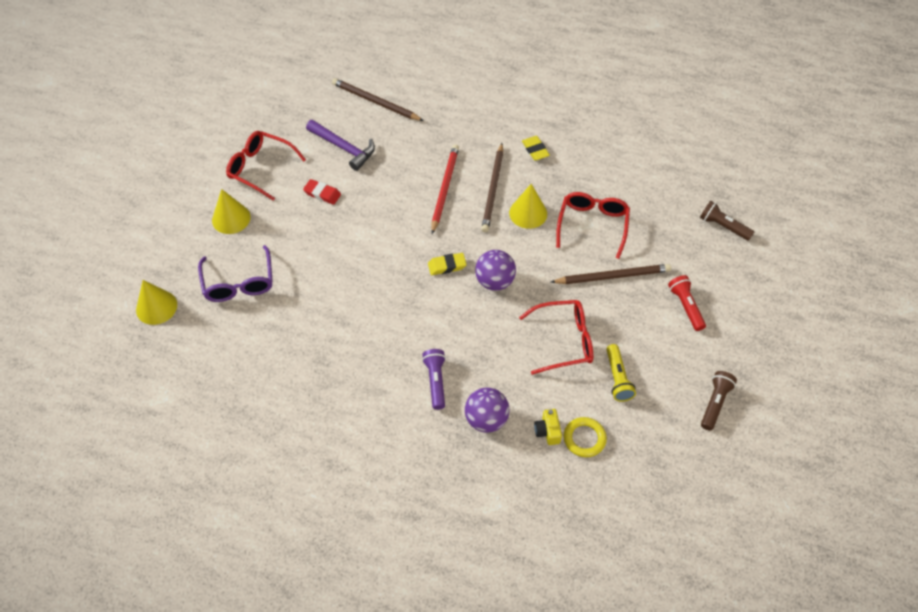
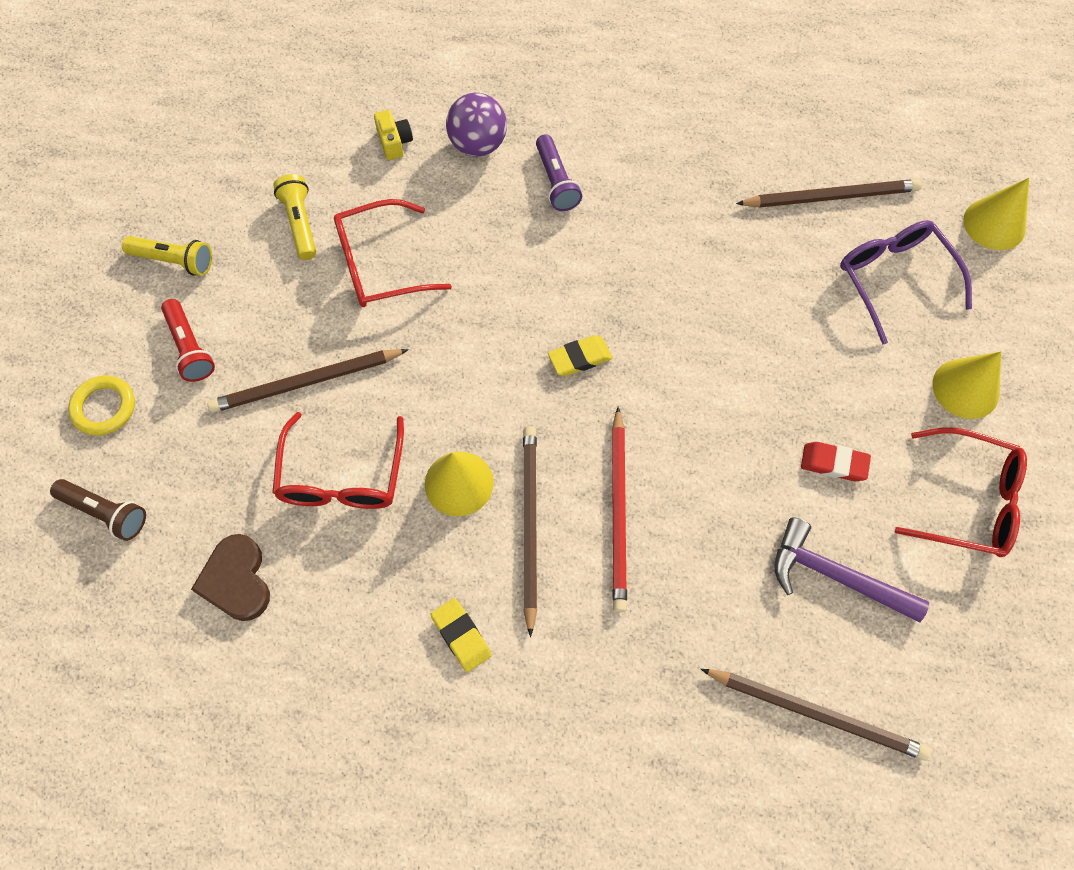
camera: 170 degrees right, 10 degrees up
(252, 341) = (831, 197): none -> brown pencil
(494, 281) = (498, 343): purple ball -> none
(584, 438) = (345, 141): yellow ring -> yellow ring (104, 407)
(648, 187) = (236, 580): none -> brown heart
(703, 364) = (174, 261): none -> yellow flashlight
(715, 403) = (164, 210): brown flashlight -> none

